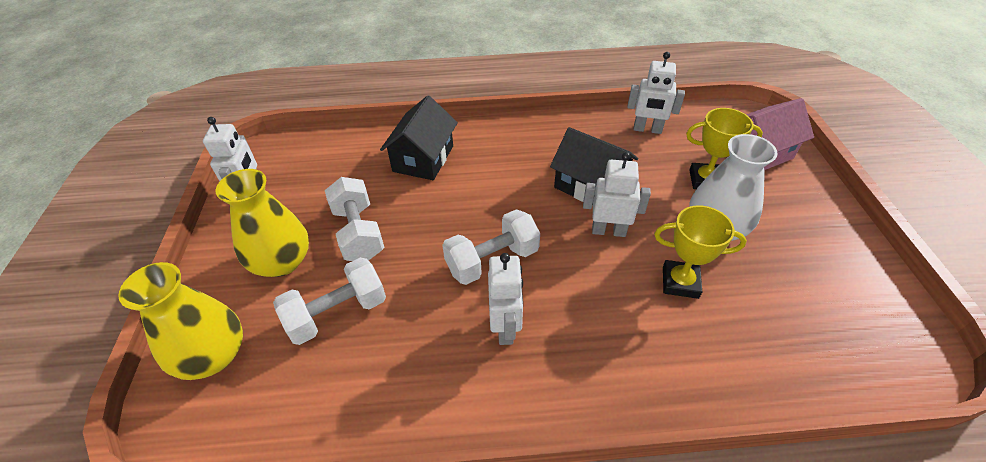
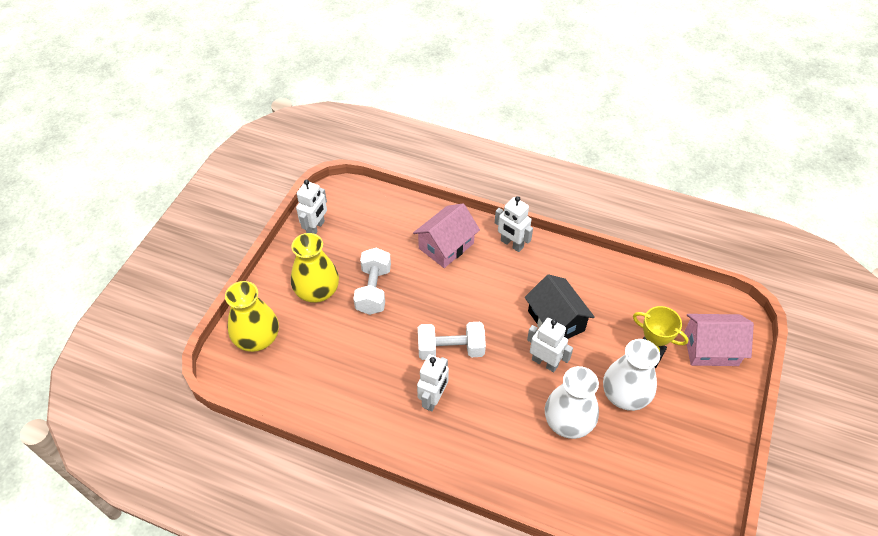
camera: 25 degrees right, 5 degrees up
(337, 313) = (336, 343): white dumbbell -> none
(423, 159) = (446, 246): black house -> pink house
(647, 129) = (636, 290): white robot -> white robot (511, 244)
(680, 282) = (568, 421): yellow trophy -> white vase

